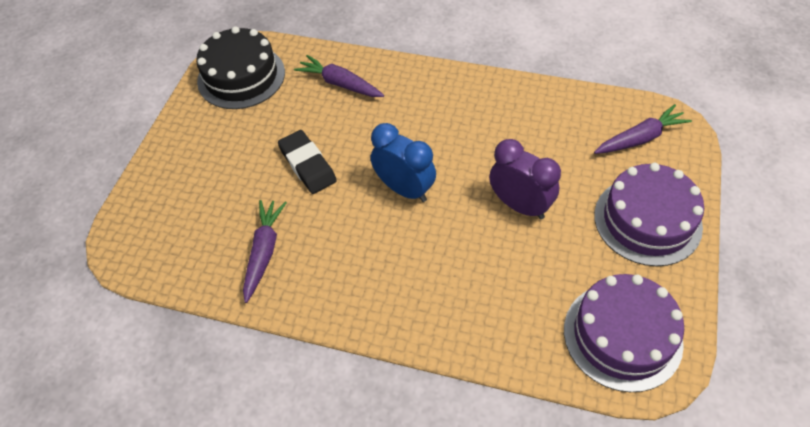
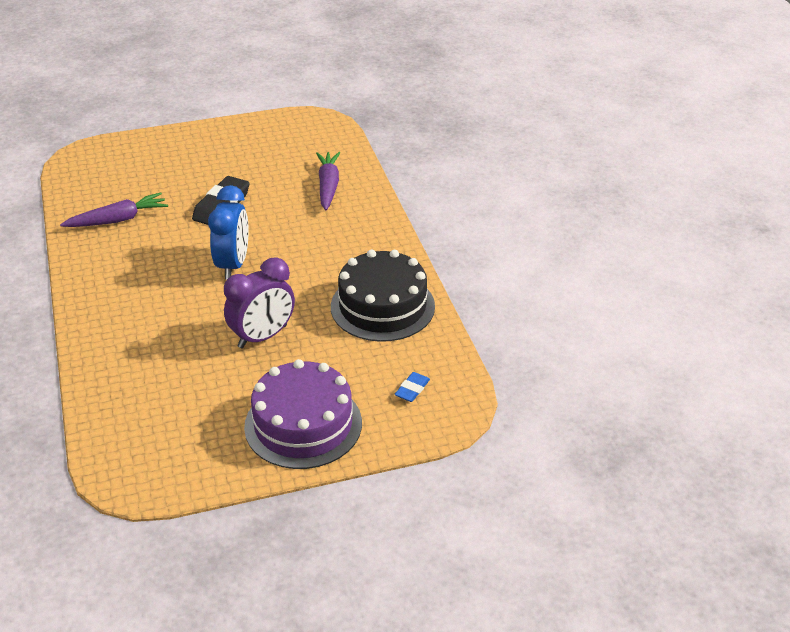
camera: 55 degrees right, 15 degrees down
(241, 76) = (293, 135): black cake -> black cake (382, 306)
(520, 205) = (262, 337): purple clock -> purple clock turned 45 degrees clockwise
(622, 336) = (153, 445): purple cake -> none
(640, 138) = (412, 389): purple carrot -> blue eraser

